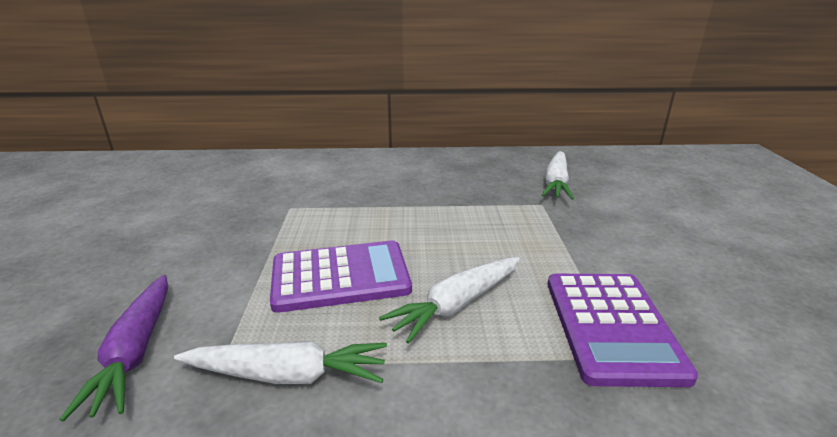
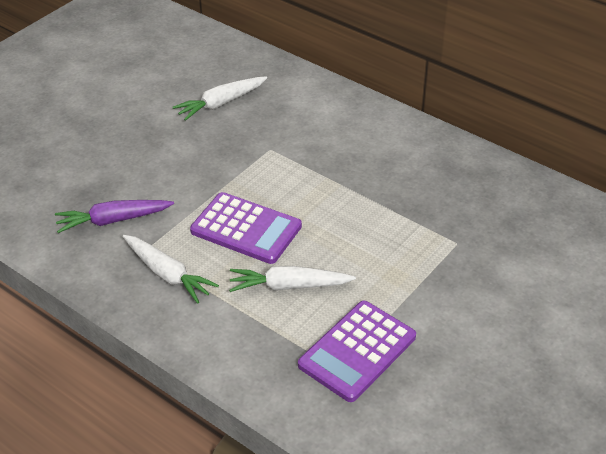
camera: 40 degrees right, 15 degrees up
(136, 351) = (113, 220): purple carrot -> purple carrot turned 45 degrees clockwise
(556, 183) = (504, 228): white carrot -> white carrot (221, 103)

